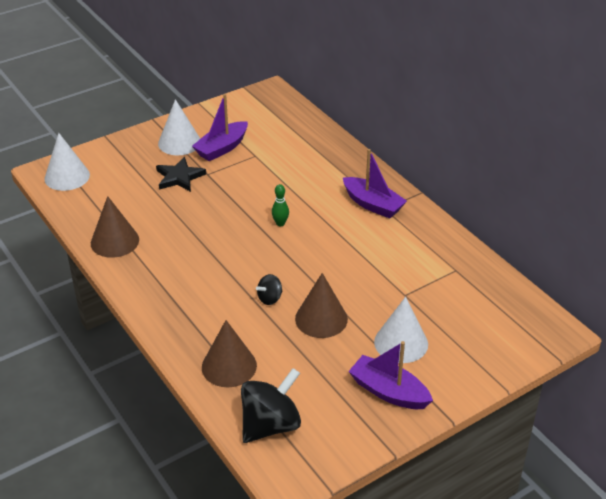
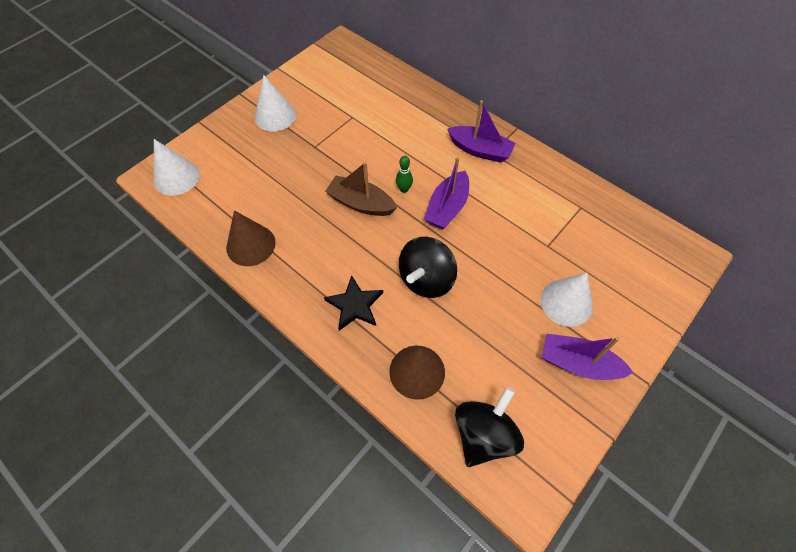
camera: 15 degrees left, 20 degrees up
(179, 177) = (289, 156): black star -> black star (355, 305)
(222, 148) = (318, 114): purple boat -> purple boat (447, 207)
(233, 227) = (361, 203): none -> brown boat
(270, 298) = (426, 279): black spinning top -> black spinning top, size x2.02
(321, 319) = (483, 292): brown cone -> none

